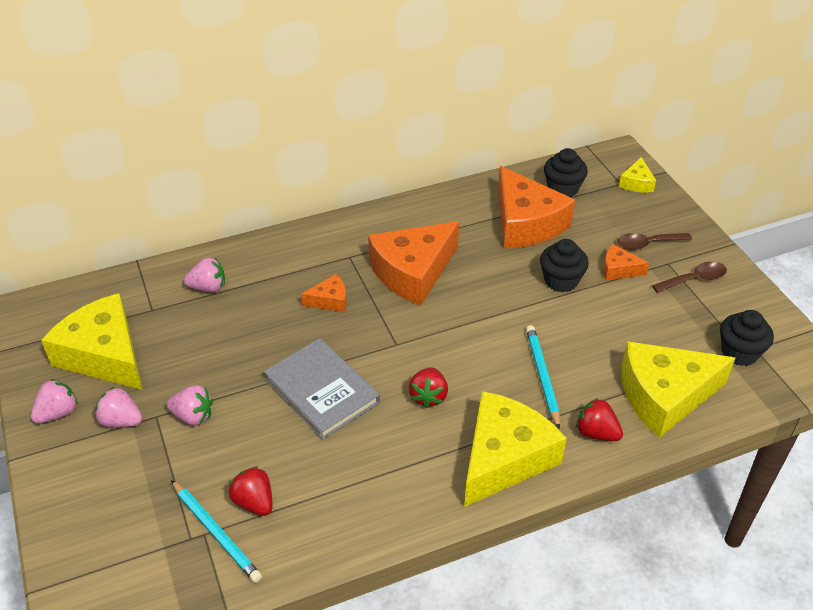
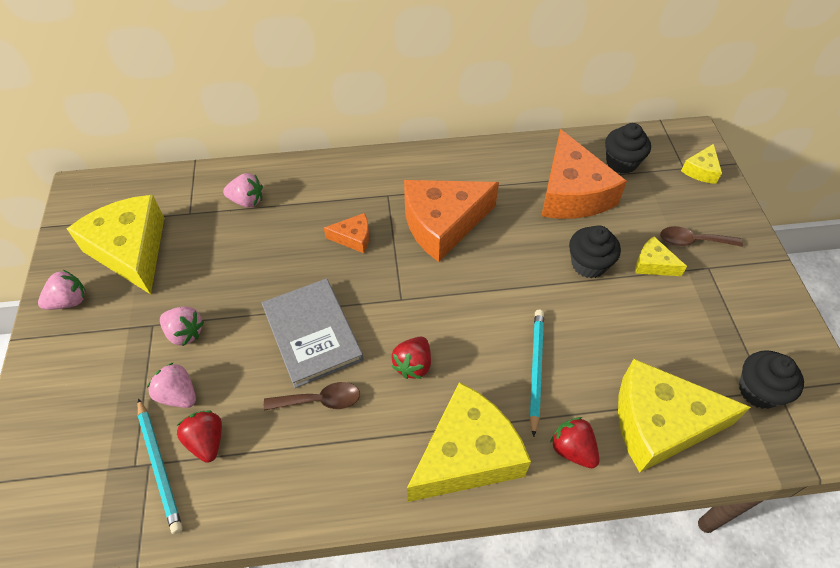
camera: 15 degrees right, 10 degrees up
(121, 421) = (120, 322): pink strawberry -> pink strawberry (178, 395)
(618, 269) = (653, 264): orange cheese -> yellow cheese
(694, 279) = (732, 292): brown spoon -> brown spoon (320, 400)

